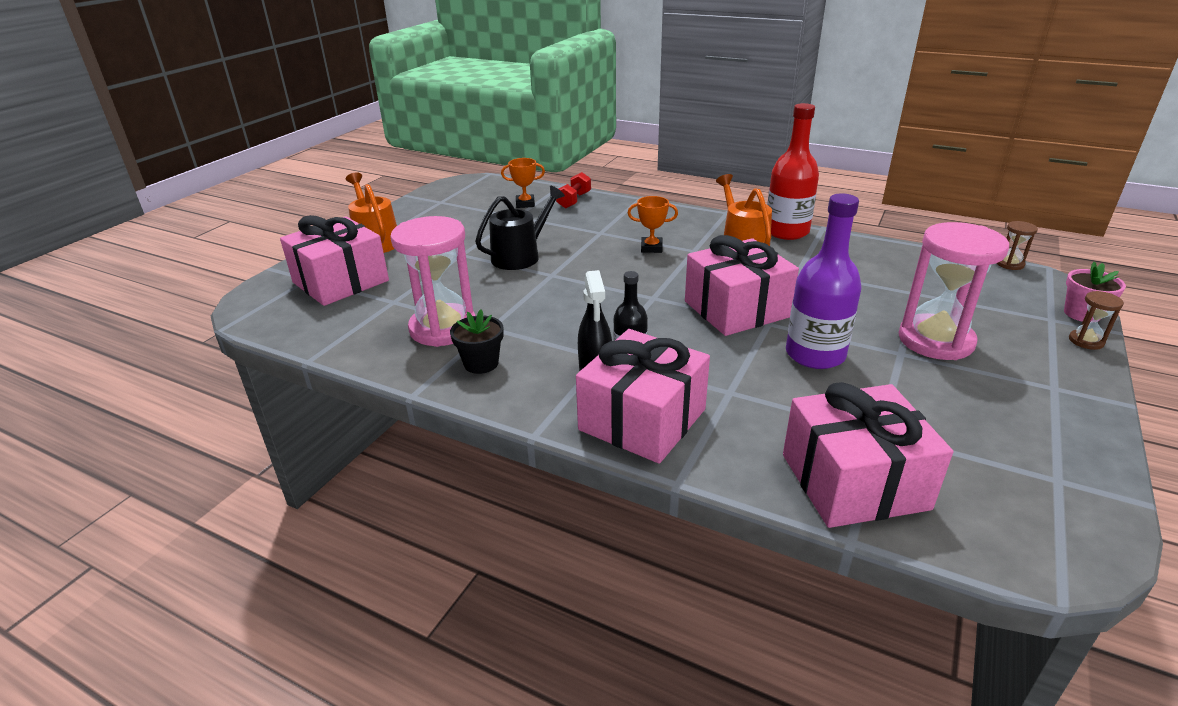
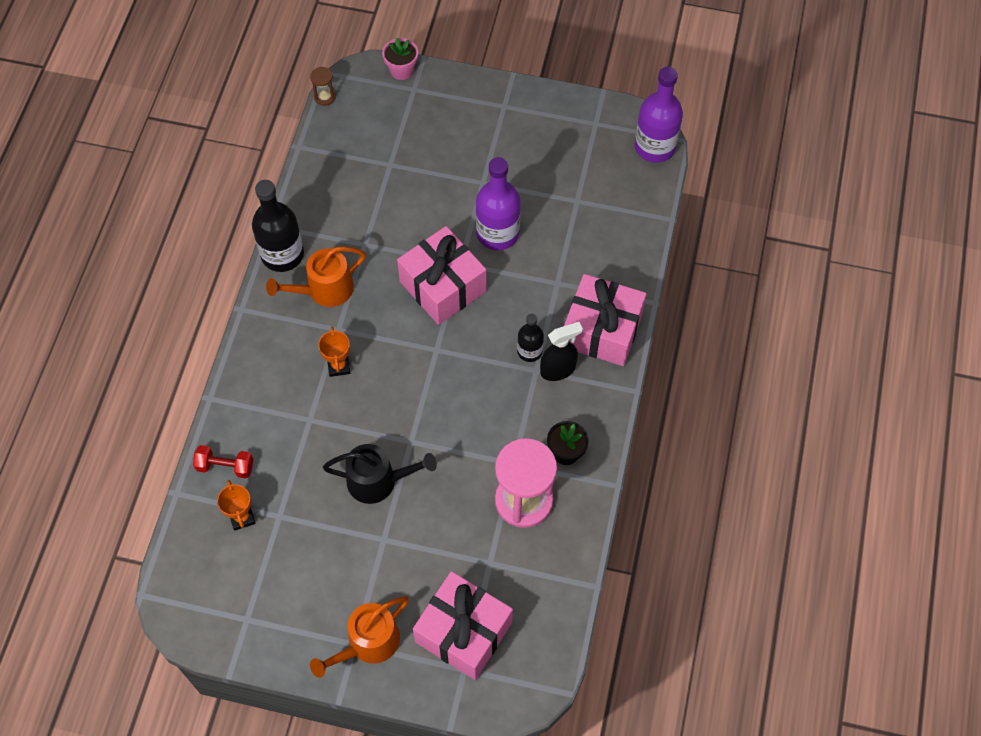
camera: 105 degrees left, 30 degrees up
(520, 256) = (378, 481): black watering can -> black watering can turned 150 degrees clockwise
(786, 231) = (282, 254): red bottle -> black bottle
(854, 481) = (626, 216): pink gift -> none
(935, 340) = (460, 161): pink hourglass -> none
(1027, 551) = (654, 147): none -> purple bottle
(1086, 341) = (441, 77): brown hourglass -> none

